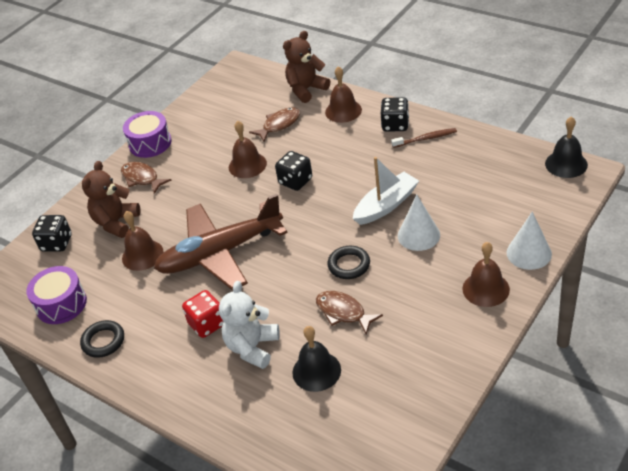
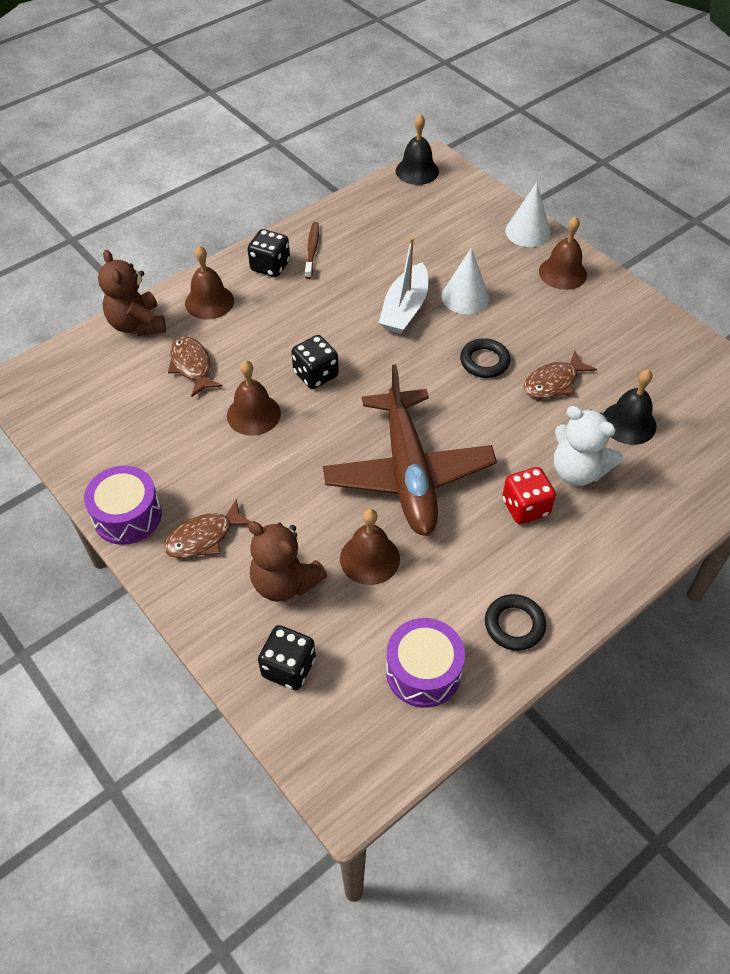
camera: 80 degrees left, 10 degrees up
(386, 205) = (405, 309): white boat -> white boat turned 135 degrees counterclockwise

